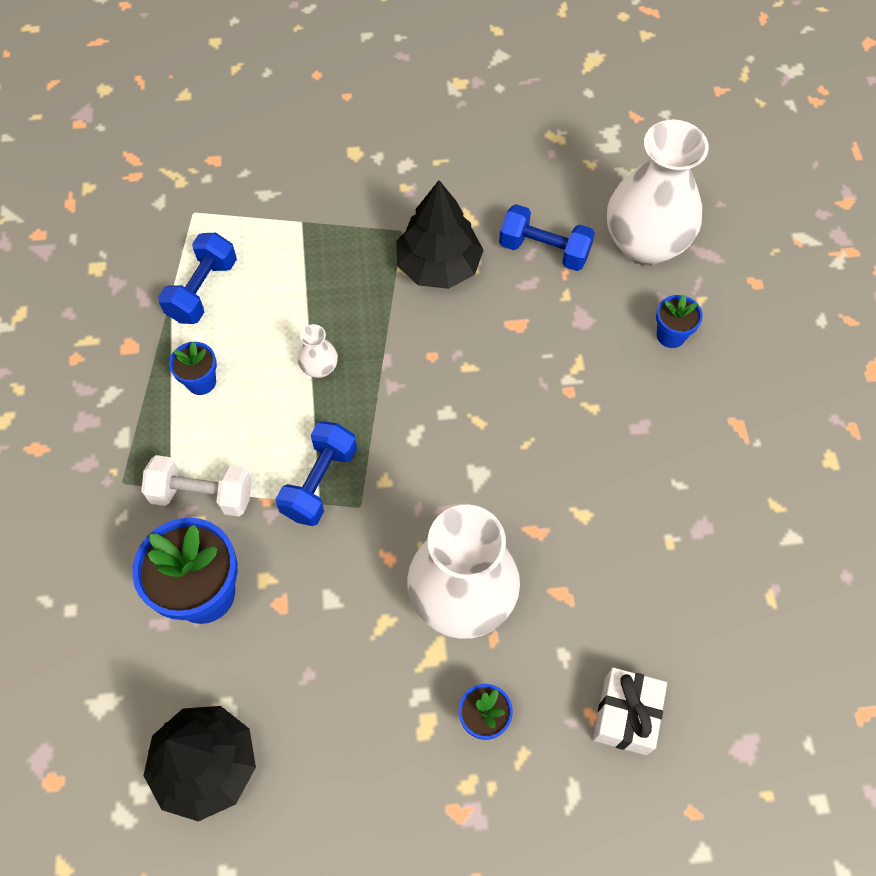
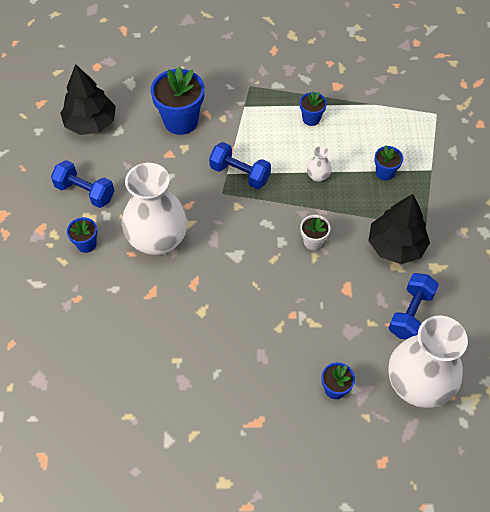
camera: 95 degrees right, 5 degrees down
(202, 290) = (376, 119): blue dumbbell -> blue dumbbell (85, 192)
(202, 495) = (238, 120): white dumbbell -> none
(309, 279) = (384, 173): none -> blue flower pot
(442, 370) = (313, 241): none -> white flower pot
(625, 715) = (73, 316): white gift -> none

